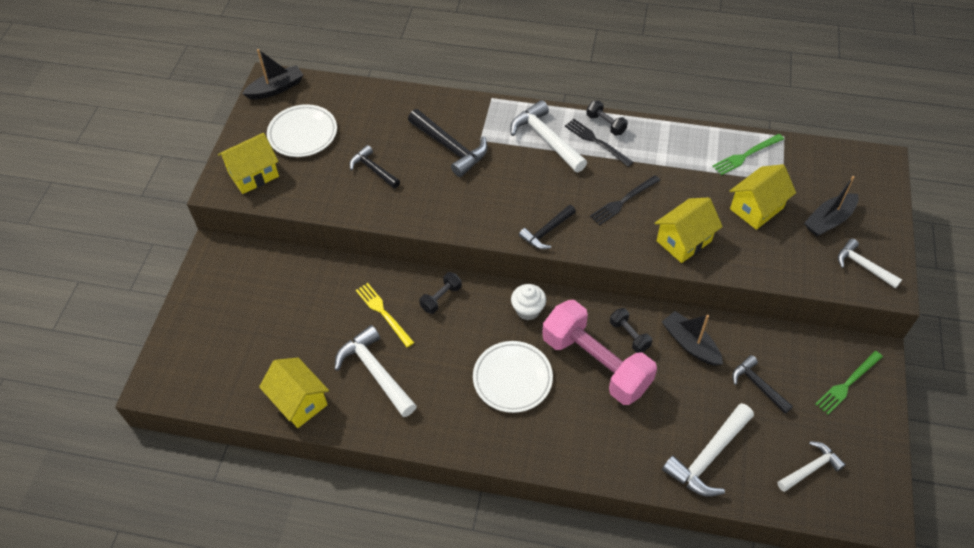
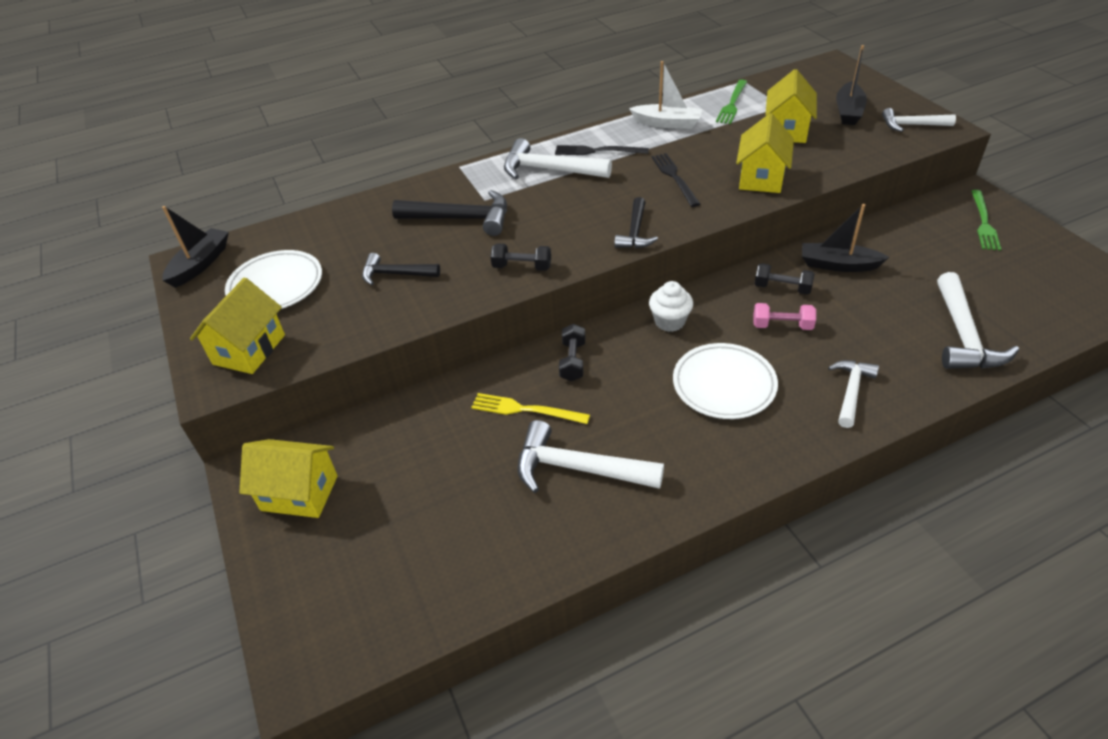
camera: 35 degrees left, 10 degrees down
(299, 401) = (521, 556): yellow house -> yellow house (299, 493)
(596, 363) = (782, 326): pink dumbbell -> pink dumbbell, size x0.42
(606, 124) = (590, 136): black dumbbell -> black dumbbell (522, 267)
(623, 201) = (674, 178): black fork -> black fork turned 150 degrees clockwise
(674, 145) = (667, 123): none -> white boat
(757, 385) = (926, 262): black hammer -> none
(811, 468) = (1042, 293): white hammer -> white hammer (851, 391)

